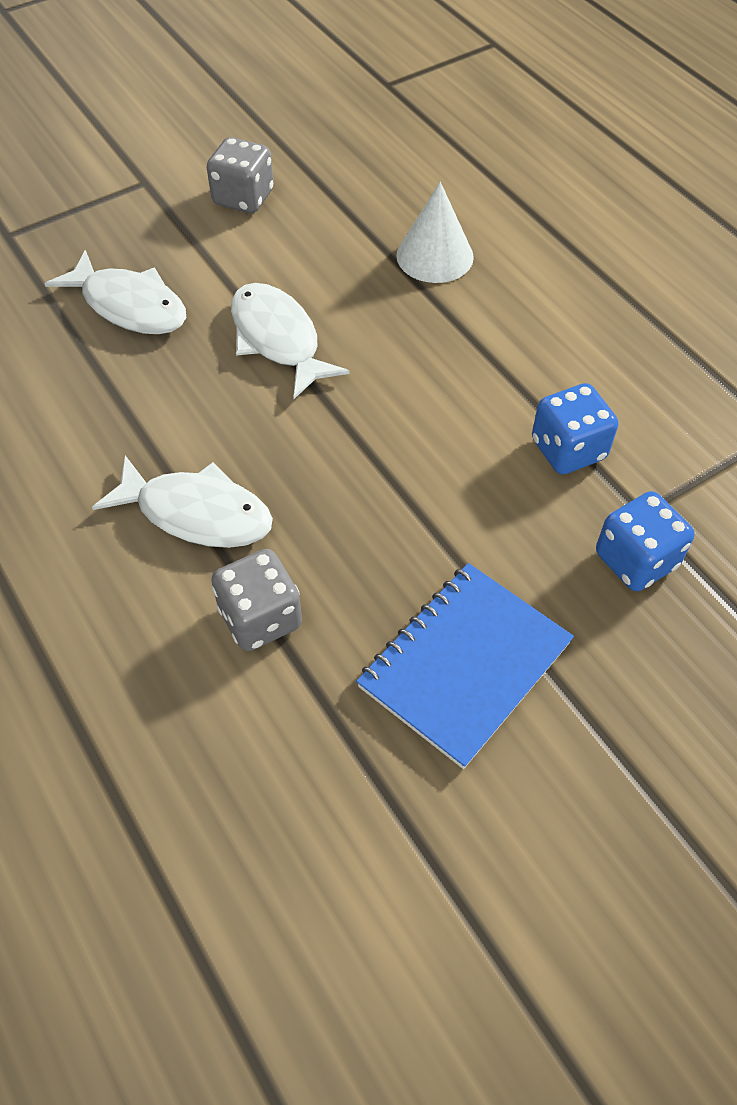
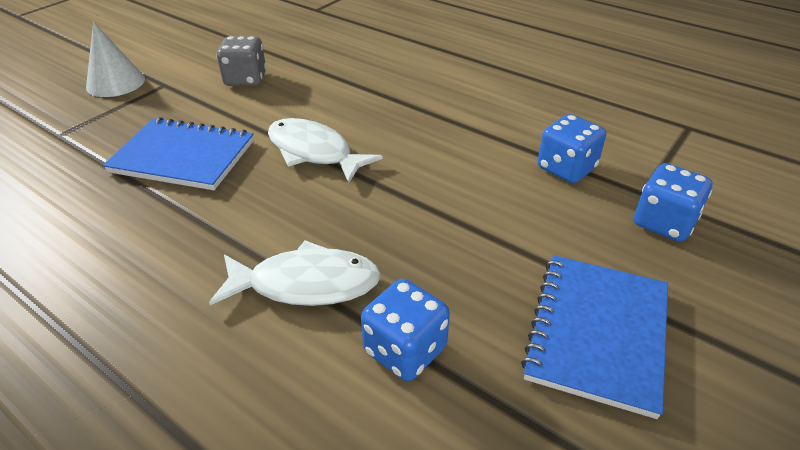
camera: 20 degrees left, 15 degrees down
(130, 306) = (183, 157): white fish -> blue notebook
(260, 618) = (405, 350): grey dice -> blue dice
(434, 256) = (401, 84): white cone -> white cone (115, 83)

